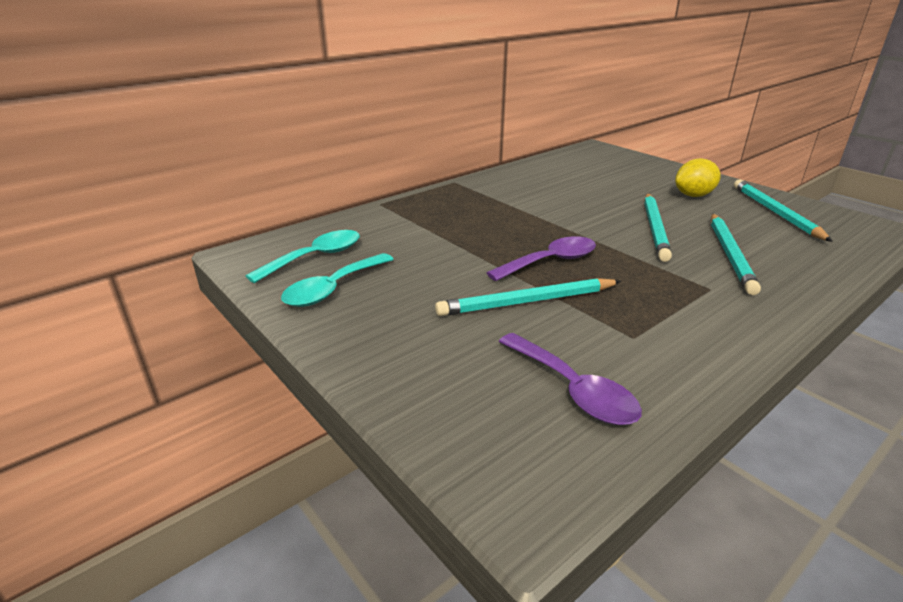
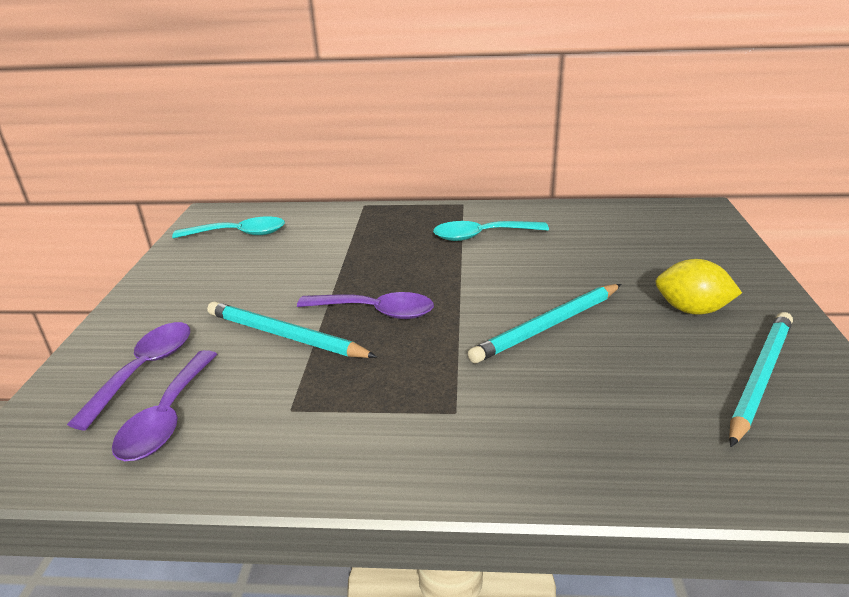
camera: 45 degrees right, 0 degrees up
(333, 289) = (202, 262): turquoise spoon -> turquoise spoon (481, 236)
(478, 375) = (145, 369): none -> purple spoon
(730, 254) = (563, 392): turquoise pencil -> none

